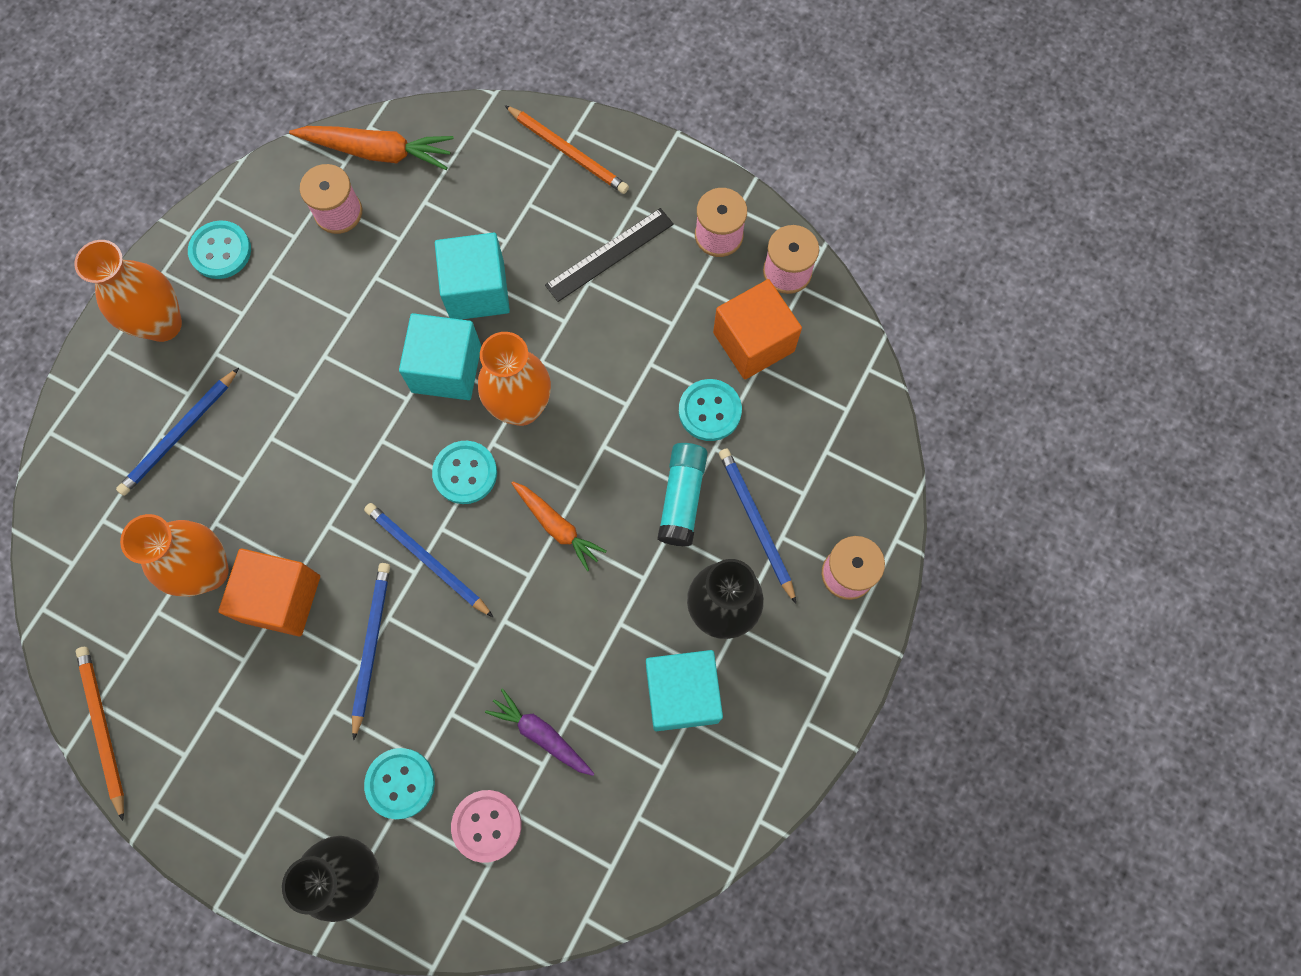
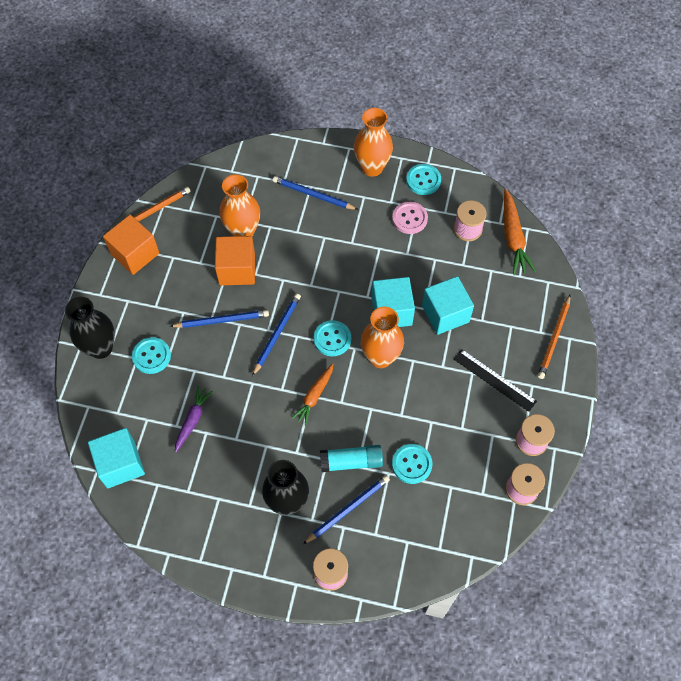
camera: 75 degrees right, 10 degrees down
(486, 825) = (137, 406): pink button -> pink button (409, 218)
(682, 694) = (232, 491): turquoise cube -> turquoise cube (121, 464)
(753, 342) = (466, 479): orange cube -> orange cube (135, 254)

